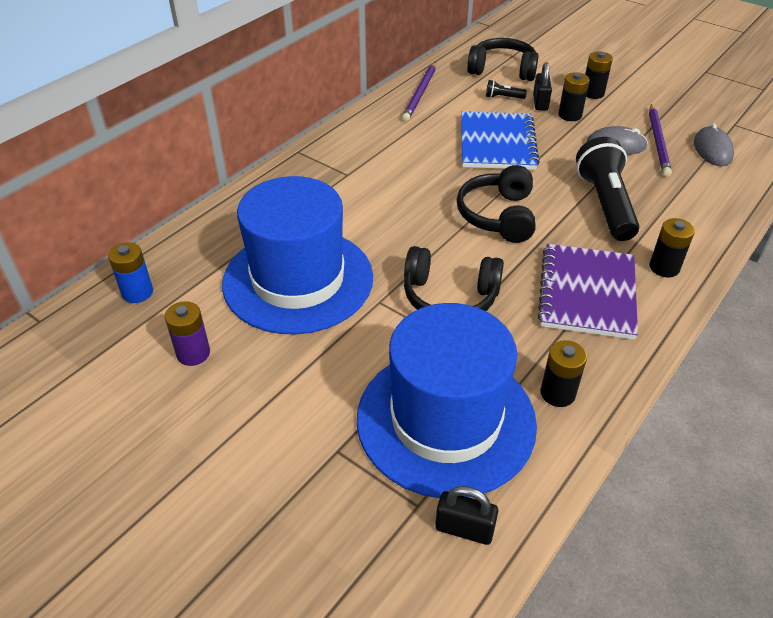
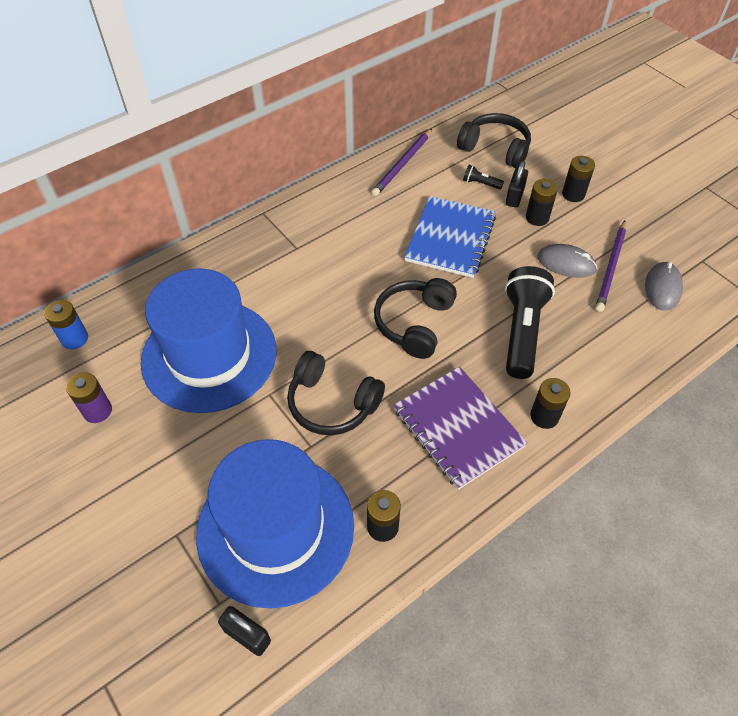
camera: 15 degrees right, 10 degrees up
(587, 293) = (458, 428): purple notebook -> purple notebook turned 60 degrees counterclockwise

